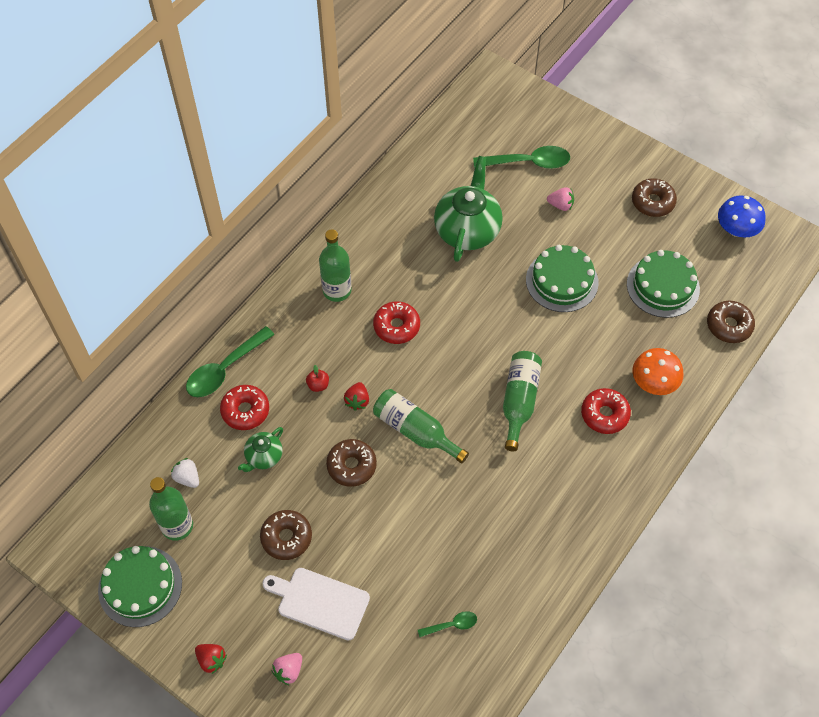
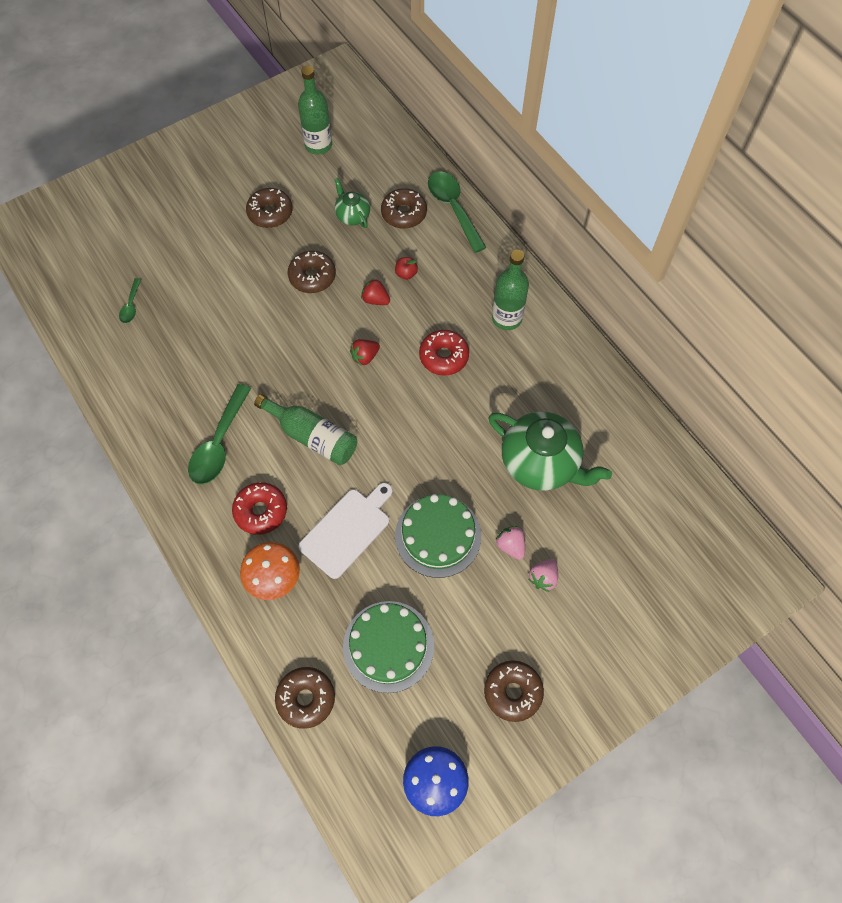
camera: 110 degrees right, 5 degrees up
(140, 586) = (280, 113): green cake -> none
(187, 478) = (358, 160): white strawberry -> none
(211, 660) = (197, 143): red strawberry -> red strawberry (365, 357)
(245, 411) = (404, 213): red donut -> brown donut
(288, 671) = (160, 187): pink strawberry -> pink strawberry (510, 546)
(320, 602) = (203, 221): white cutting board -> white cutting board (347, 530)
(415, 431) = (323, 336): green bottle -> none
(528, 162) = (618, 566): green spoon -> green spoon (219, 443)

